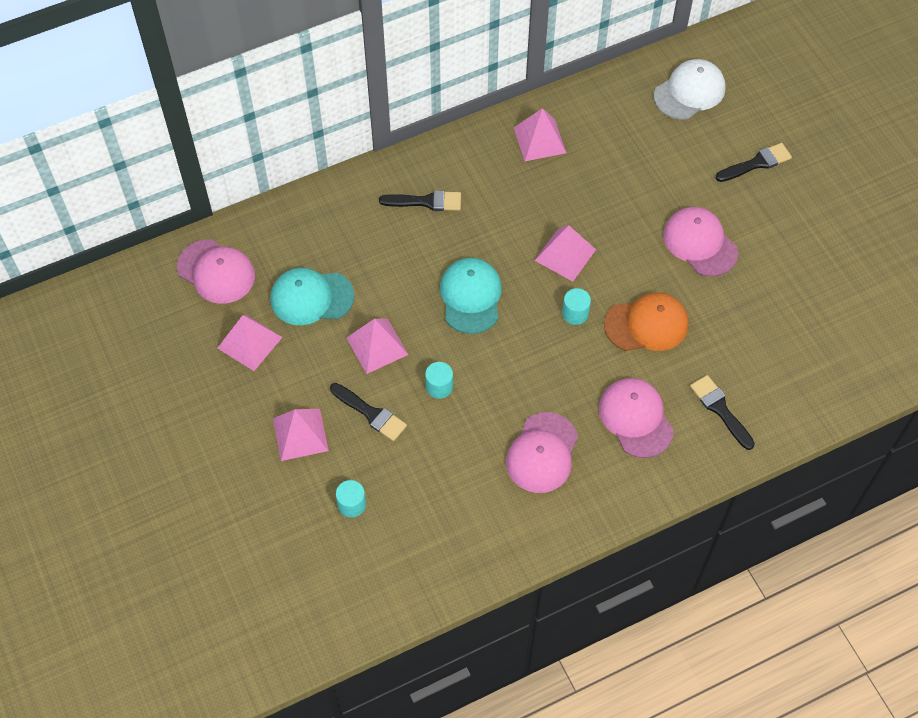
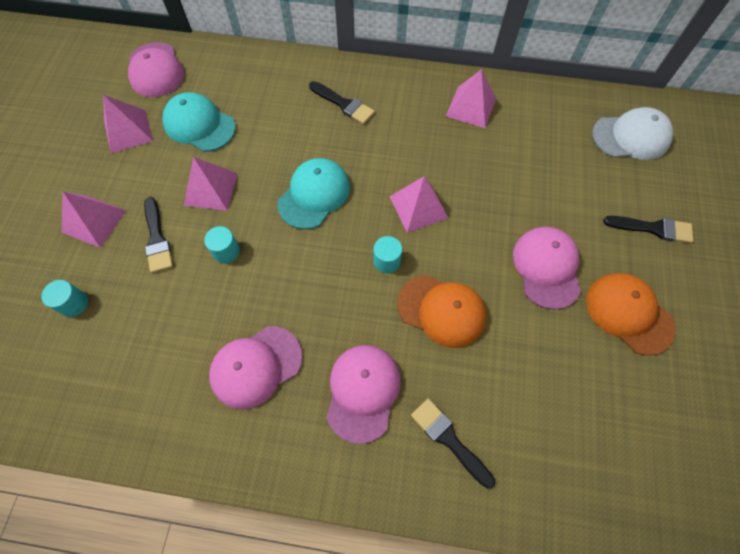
camera: 35 degrees right, 5 degrees up
(720, 409) = (449, 439): black brush -> black brush turned 45 degrees counterclockwise
(781, 242) = (628, 313): none -> orange cap

